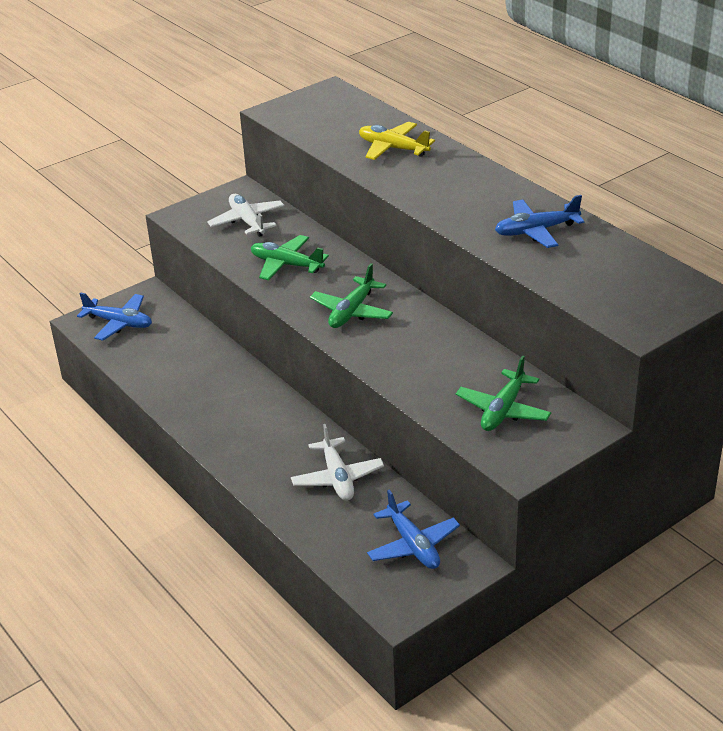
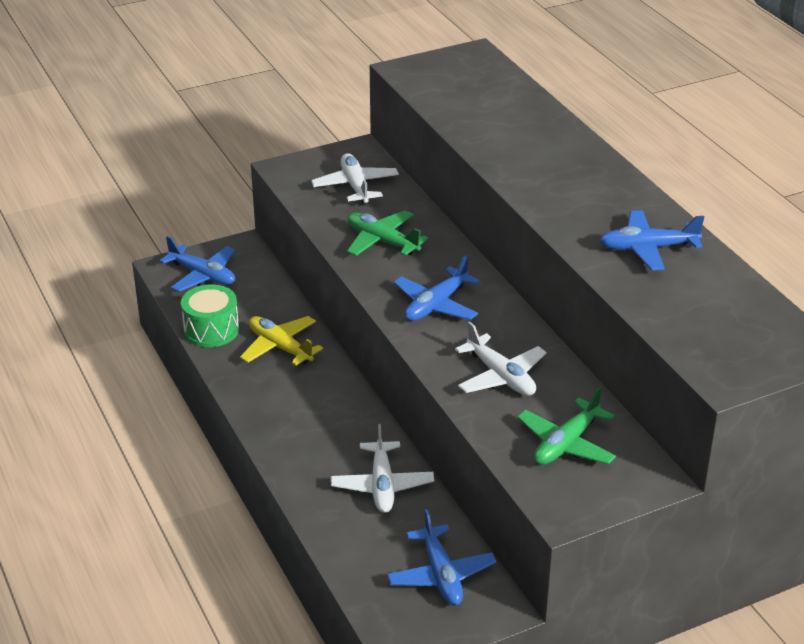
camera: 10 degrees right, 0 degrees up
(141, 369) = (211, 330): none -> green drum
(352, 311) = (436, 305): green plane -> blue plane
(393, 148) = (521, 130): yellow plane -> yellow plane (280, 347)
(428, 363) = (500, 376): none -> white plane

